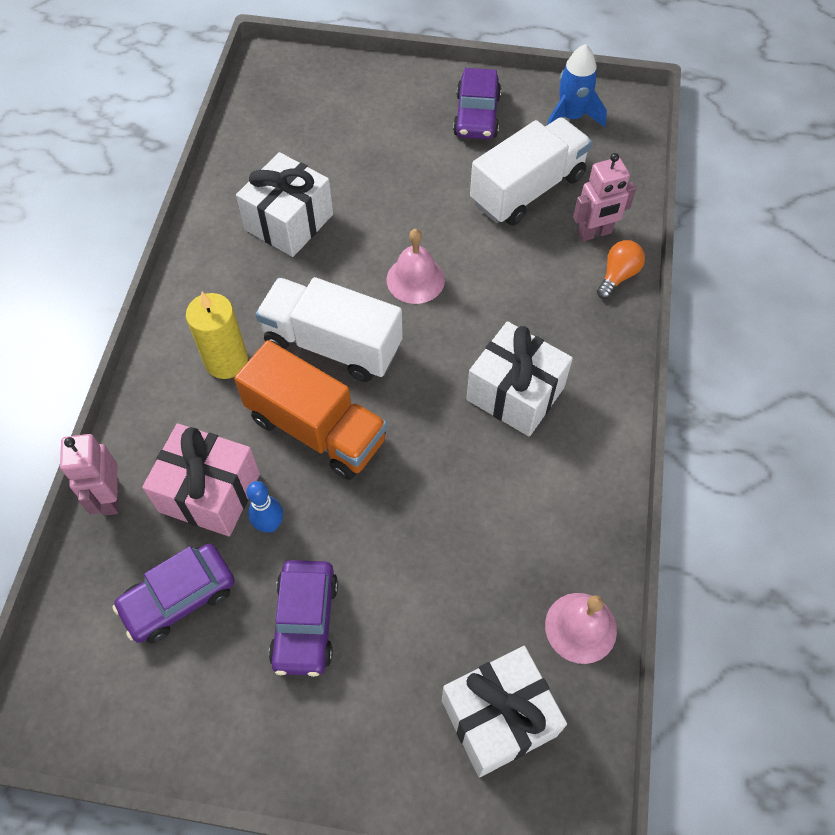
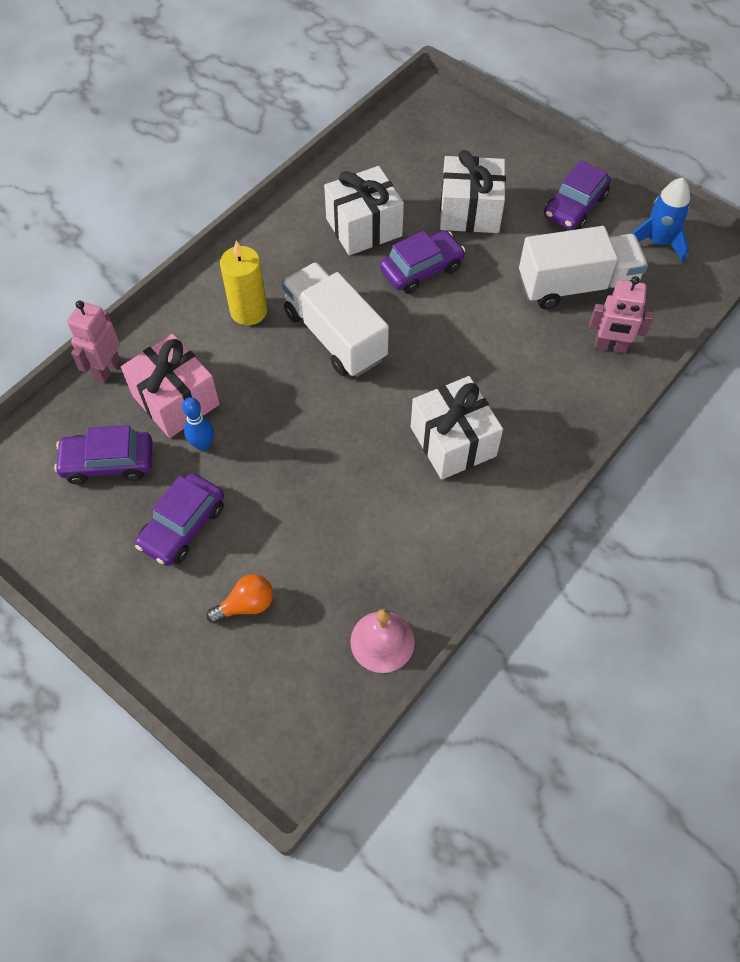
camera: 30 degrees right, 0 degrees up
(316, 429) = (281, 393): orange truck -> none
(374, 239) = (421, 269): none -> purple car
(415, 279) = (433, 316): pink bell -> none
(498, 718) = (275, 670): white gift -> white gift (470, 211)
(618, 276) = (606, 390): orange light bulb -> orange light bulb (246, 605)

